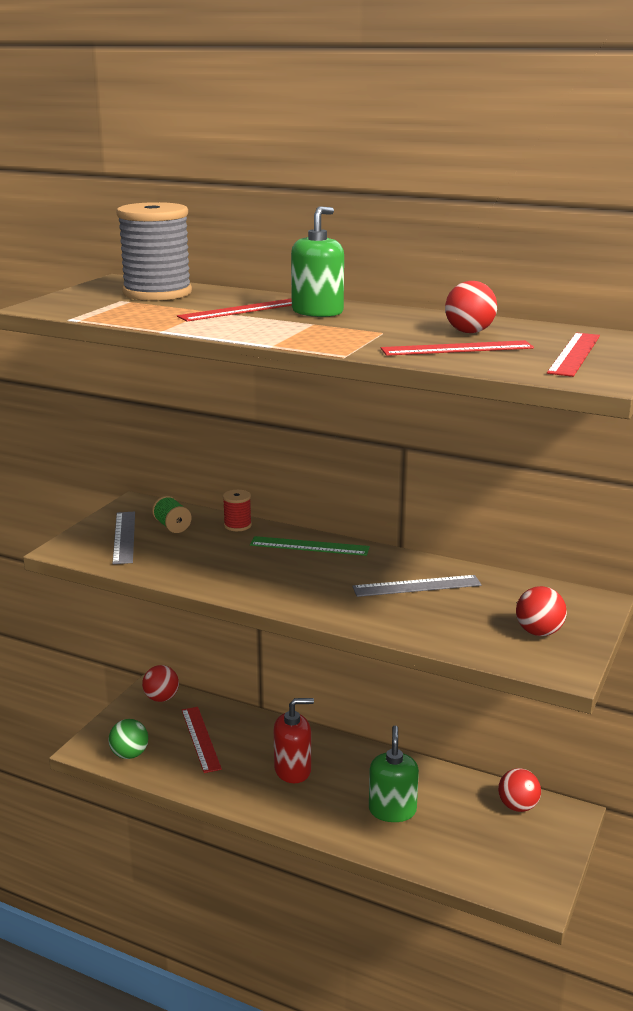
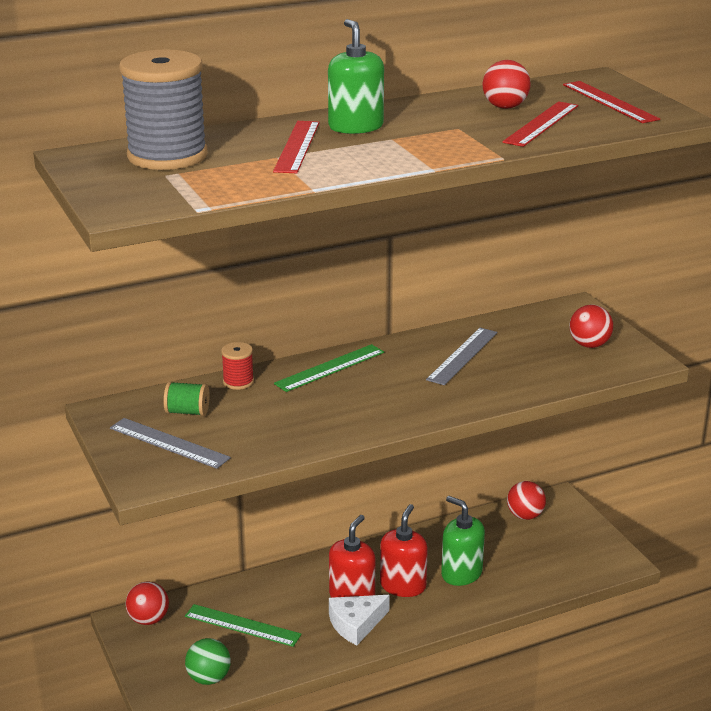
camera: 50 degrees left, 5 degrees up
(200, 739) = (242, 625): red ruler -> green ruler
(263, 789) = (356, 624): none -> white cheese
(337, 788) = (403, 586): none -> red soap dispenser

